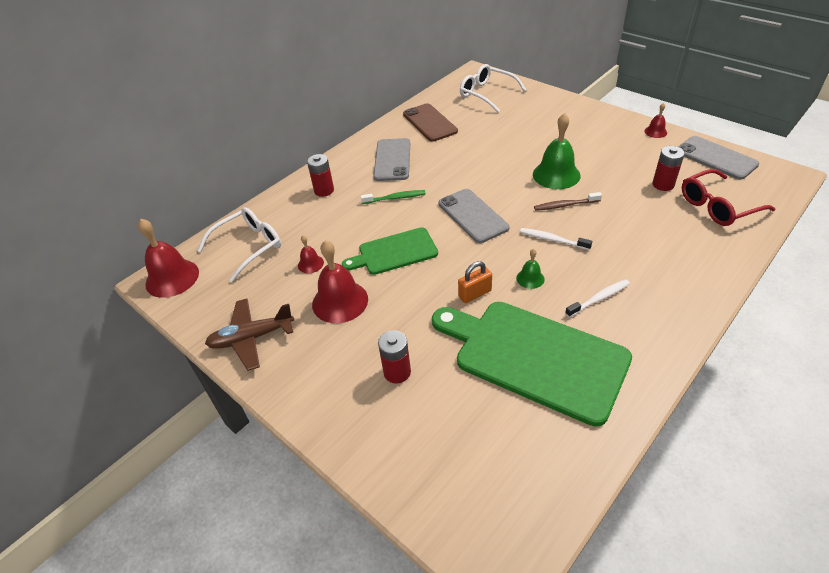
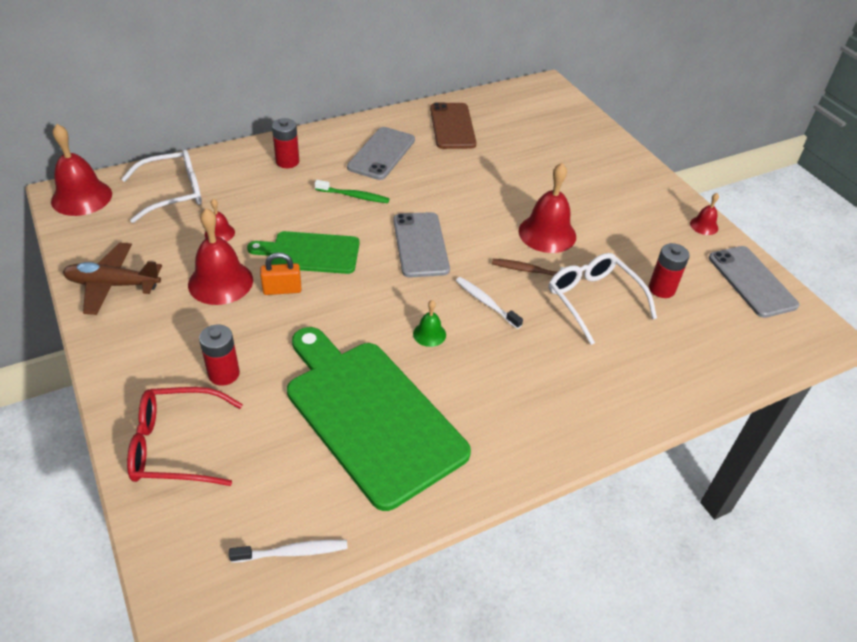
camera: 15 degrees right, 0 degrees up
(475, 294) = (359, 327): orange padlock -> orange padlock (282, 289)
(486, 94) = (541, 114): white glasses -> white glasses (593, 300)
(556, 175) = (547, 233): green bell -> red bell
(599, 298) = (486, 384): white toothbrush -> white toothbrush (292, 552)
(717, 206) = (705, 337): red glasses -> red glasses (175, 445)

